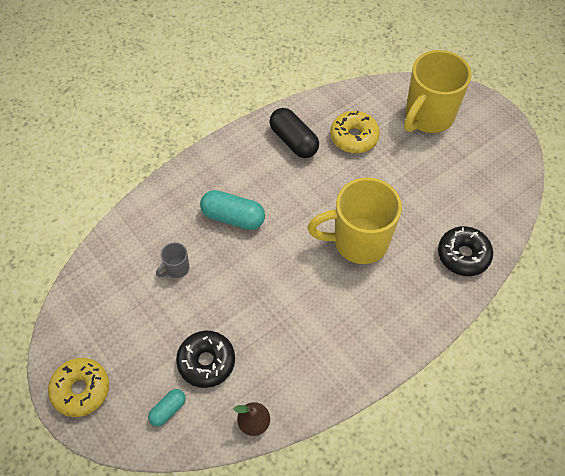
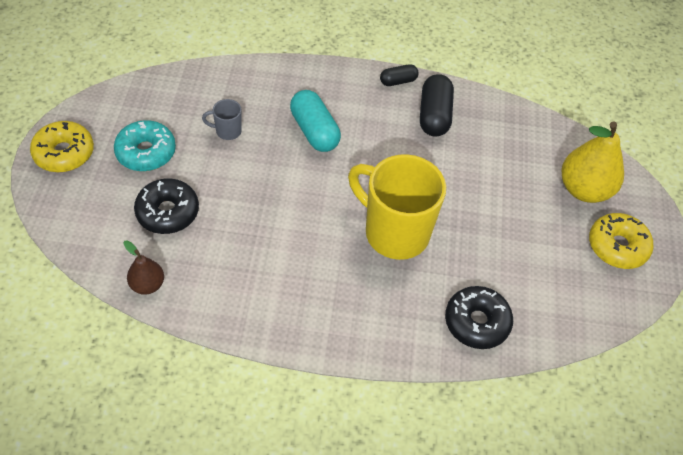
camera: 40 degrees right, 5 degrees down
(139, 334) = (146, 152): none -> turquoise donut
(168, 410) = (101, 219): turquoise capsule -> none
(245, 135) = (398, 81): none -> black capsule
(354, 137) = (492, 152): yellow donut -> yellow donut (617, 246)
(428, 117) = (584, 189): yellow mug -> yellow pear

